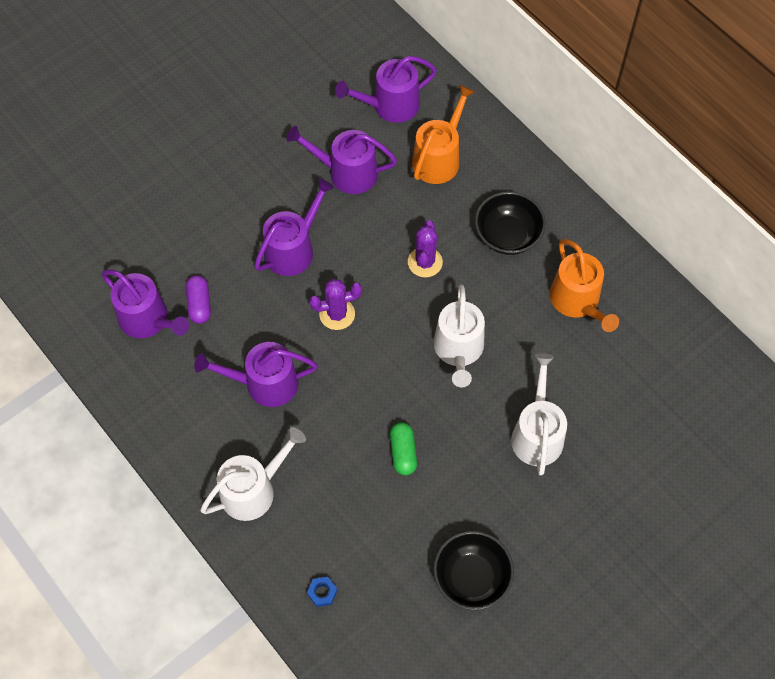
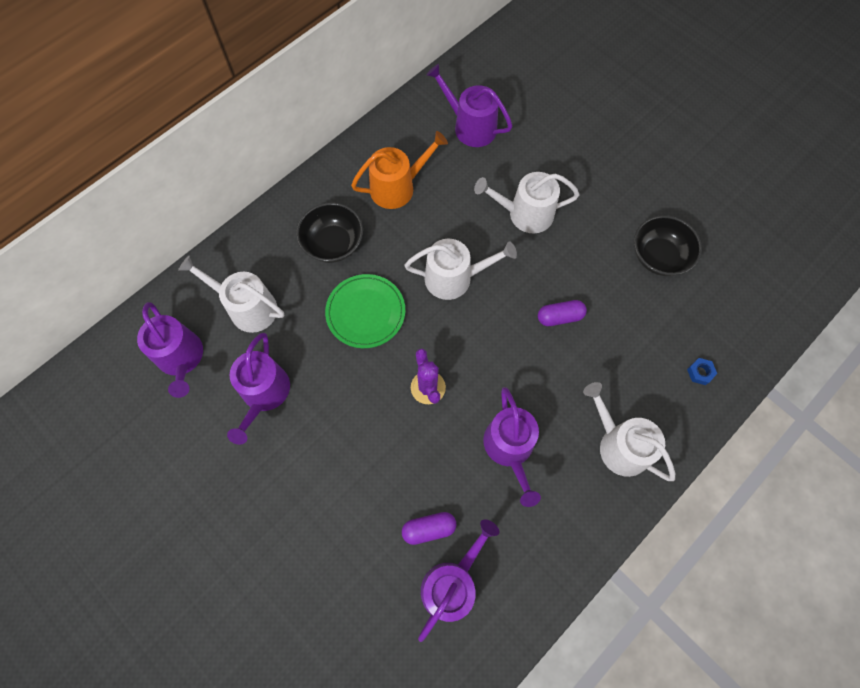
camera: 95 degrees left, 5 degrees up
(293, 249) = (357, 438): purple watering can -> purple watering can (470, 126)
(403, 452) = (560, 317): green capsule -> purple capsule
(425, 262) = (365, 312): purple cactus -> green plate
(439, 158) = (247, 308): orange watering can -> white watering can

